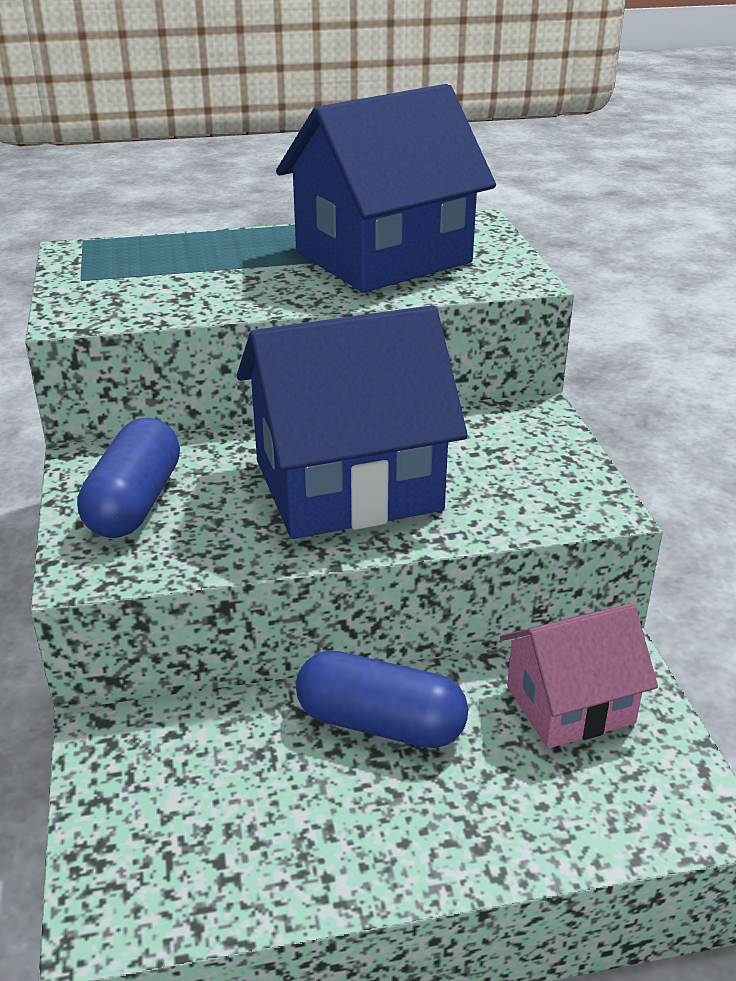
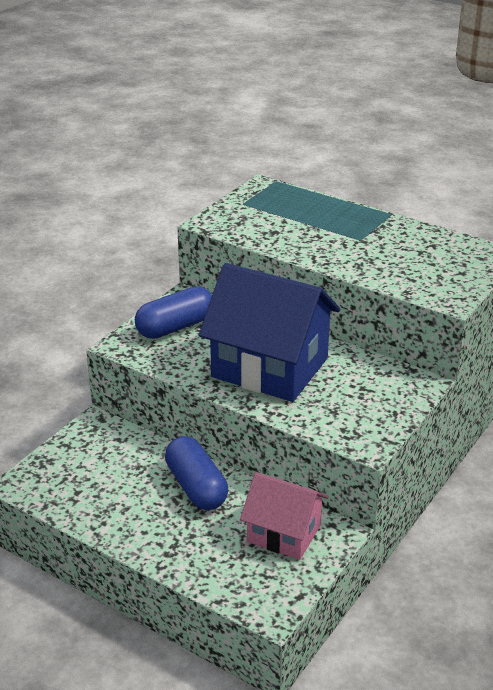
camera: 45 degrees right, 0 degrees up
(383, 257) = (400, 253): blue house -> none

